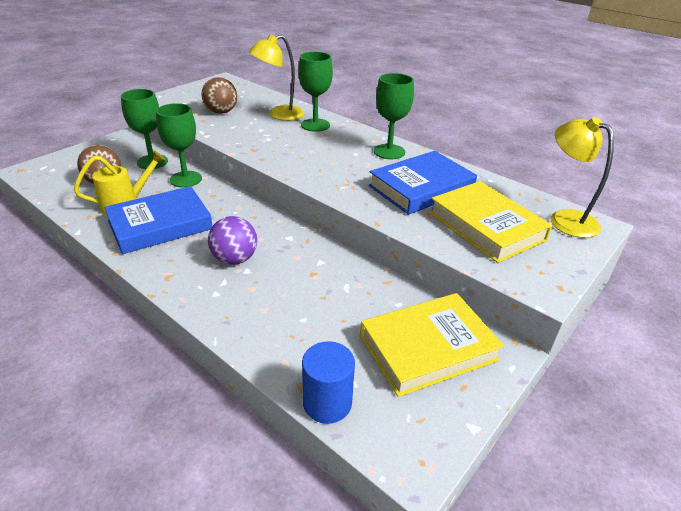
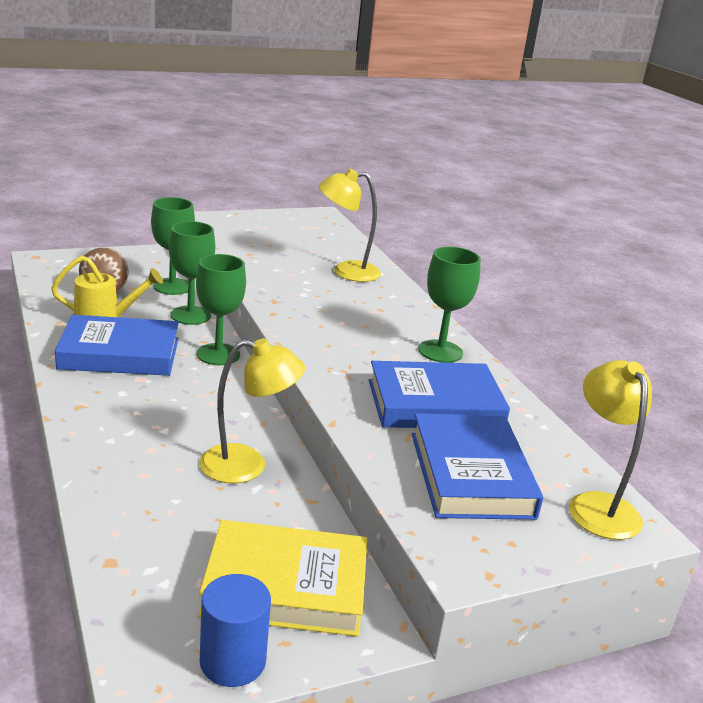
camera: 25 degrees right, 10 degrees down
(221, 112) = (280, 250): brown ball -> none
(235, 259) = (163, 414): purple ball -> none
(315, 125) = (378, 295): green goblet -> green goblet (218, 354)
(326, 274) = (247, 466): none -> yellow lamp
(327, 403) = (119, 588): blue cylinder -> blue cylinder (232, 661)
(486, 226) = (471, 474): yellow book -> blue book

